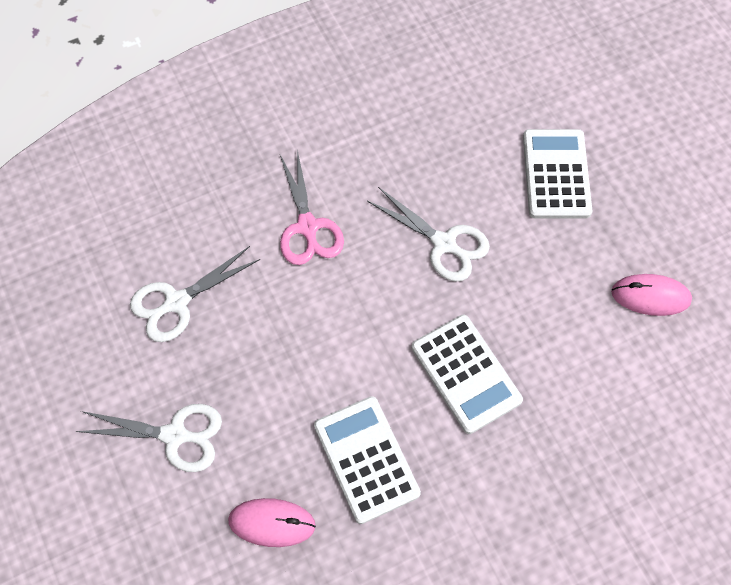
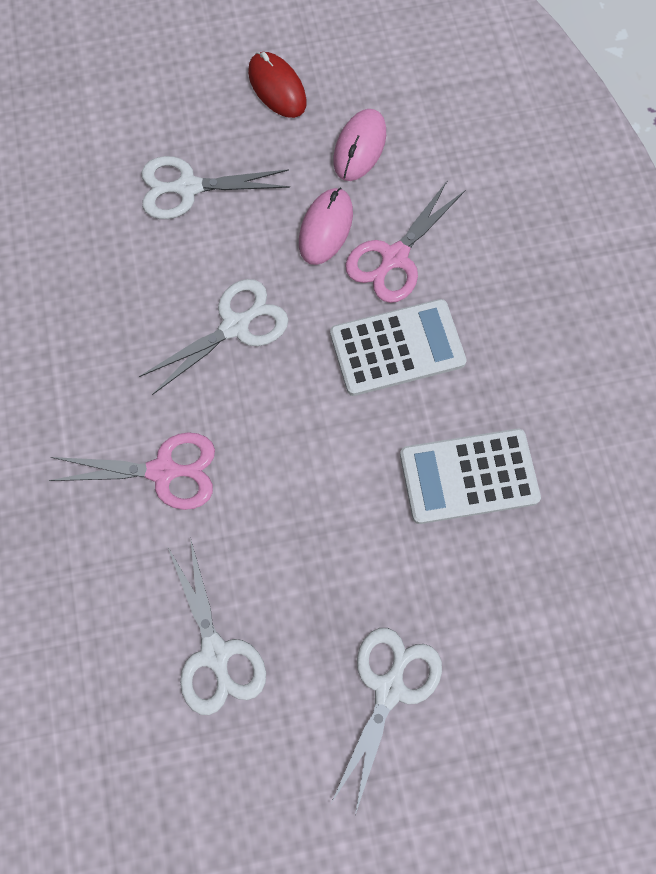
camera: 75 degrees left, 5 degrees up
(272, 523) = (518, 596): pink mouse -> pink mouse (326, 228)
(551, 351) = (394, 258): none -> pink scissors
(556, 174) = (188, 188): white calculator -> white scissors
(682, 214) = (277, 88): none -> red mouse

